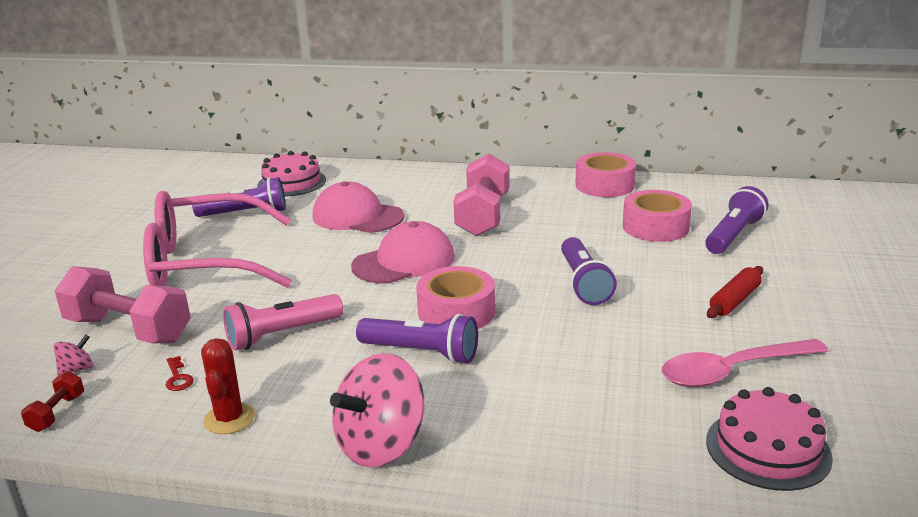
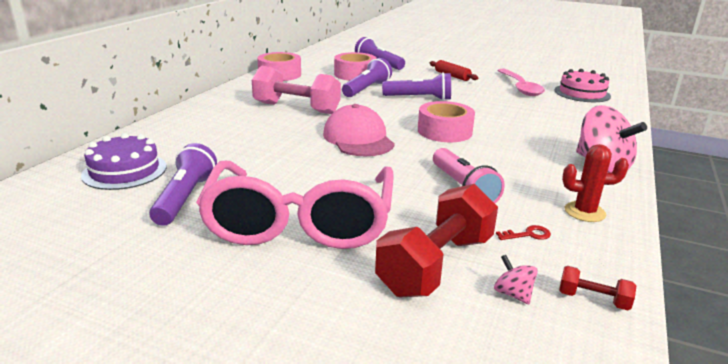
camera: 80 degrees left, 0 degrees up
(128, 330) = (436, 265): pink dumbbell -> red dumbbell
(292, 183) = (124, 171): pink cake -> purple cake
(357, 216) = (253, 147): pink cap -> none
(422, 353) = (496, 145): purple flashlight -> purple flashlight (367, 89)

